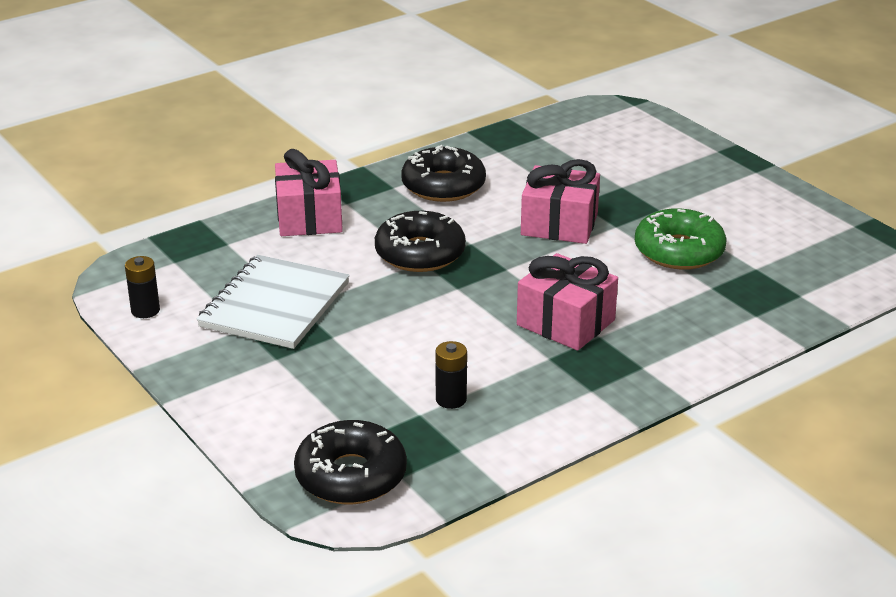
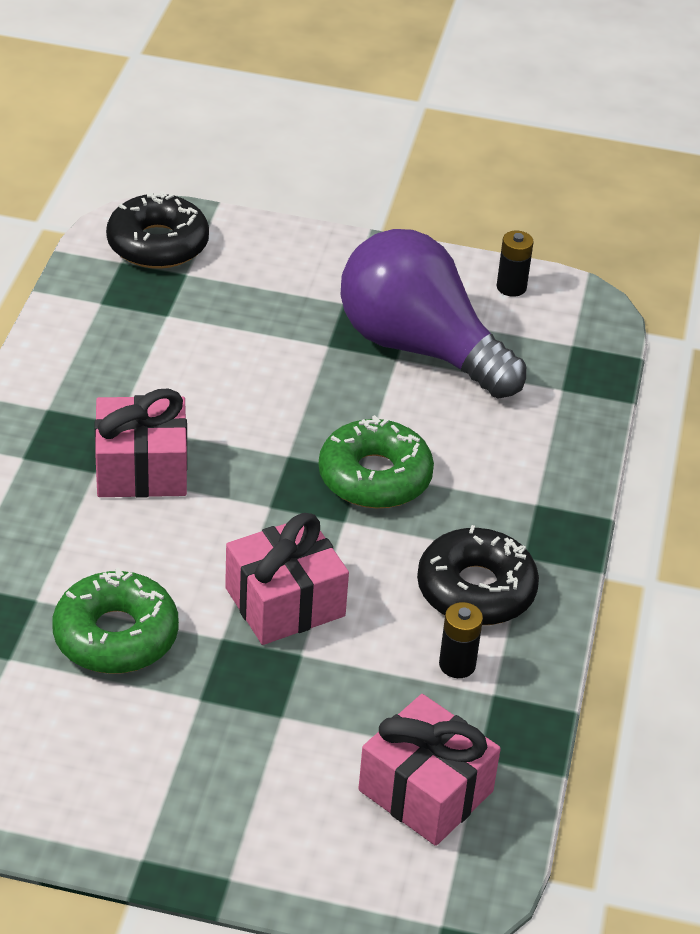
camera: 135 degrees right, 10 degrees up
(274, 305) = (419, 348): white notebook -> purple light bulb
(309, 218) = (540, 461): pink gift -> pink gift (425, 791)
(420, 253) = (375, 477): black donut -> green donut
(451, 399) = (156, 338): black battery -> black battery (457, 664)

